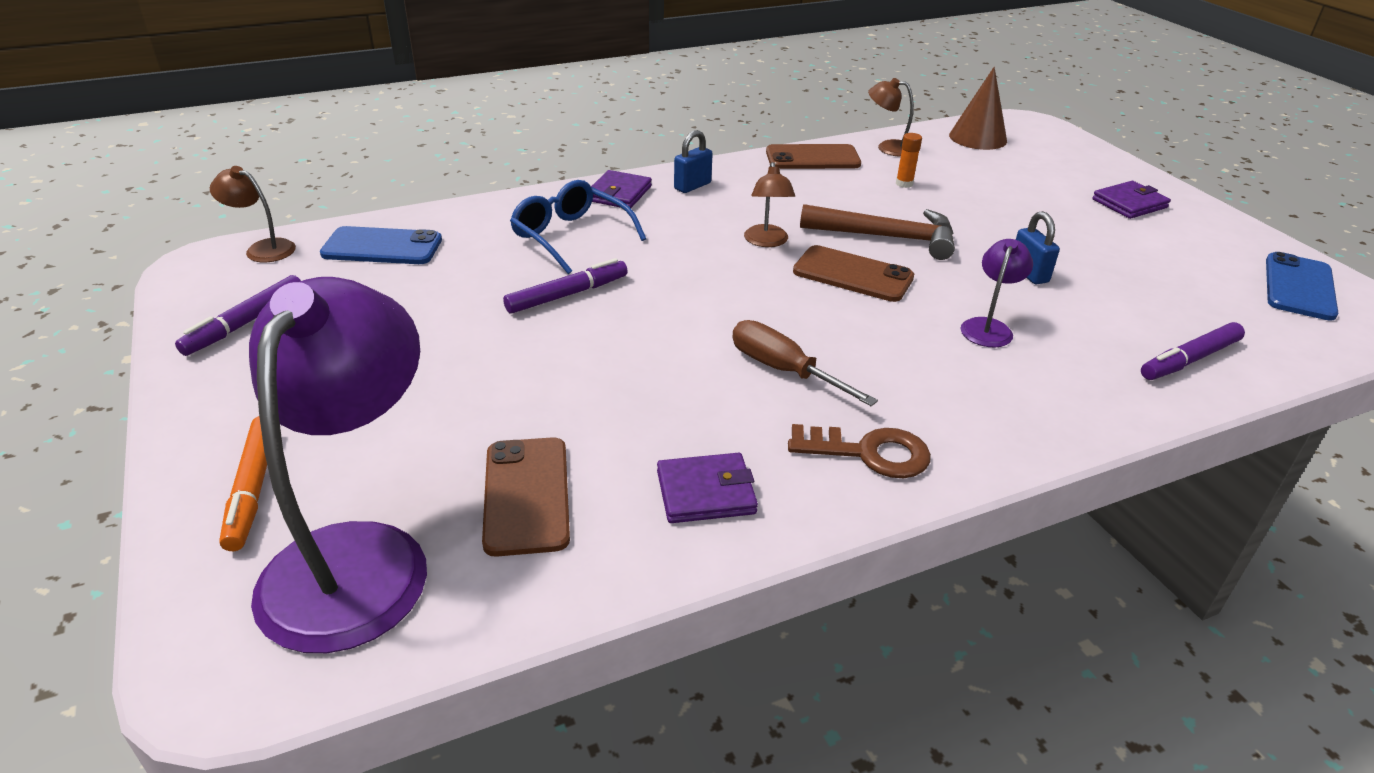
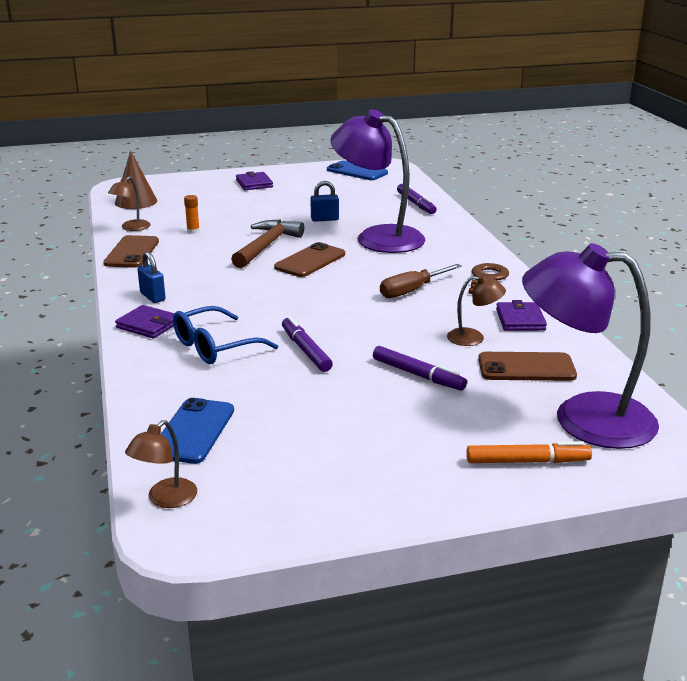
camera: 80 degrees left, 10 degrees down
(245, 323) = (309, 492): purple marker -> purple marker (418, 375)
(767, 242) = (256, 280): brown lamp -> brown lamp (473, 338)
(988, 327) = (378, 237): purple lamp -> purple lamp, size x2.30

